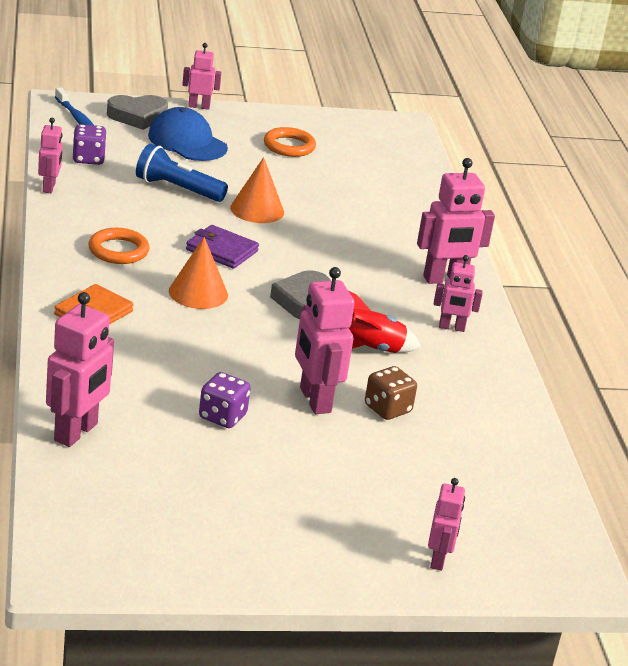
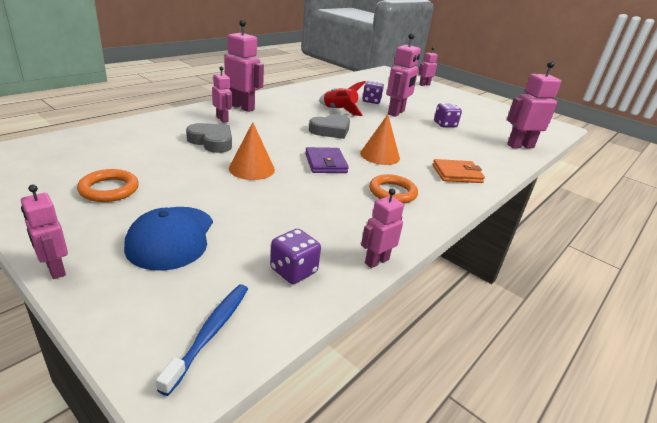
camera: 130 degrees left, 0 degrees up
(137, 116) = (142, 295): grey heart -> grey heart (212, 142)
(177, 189) = (273, 206): blue flashlight -> none
(387, 409) = (371, 101): brown dice -> purple dice
(451, 327) = (286, 100): pink robot -> pink robot (222, 119)

